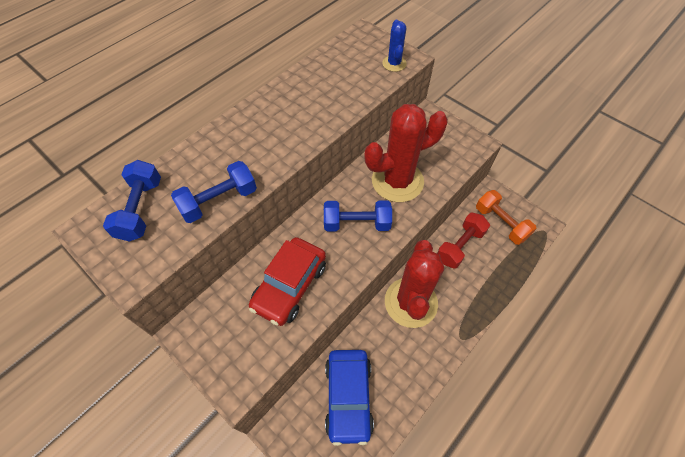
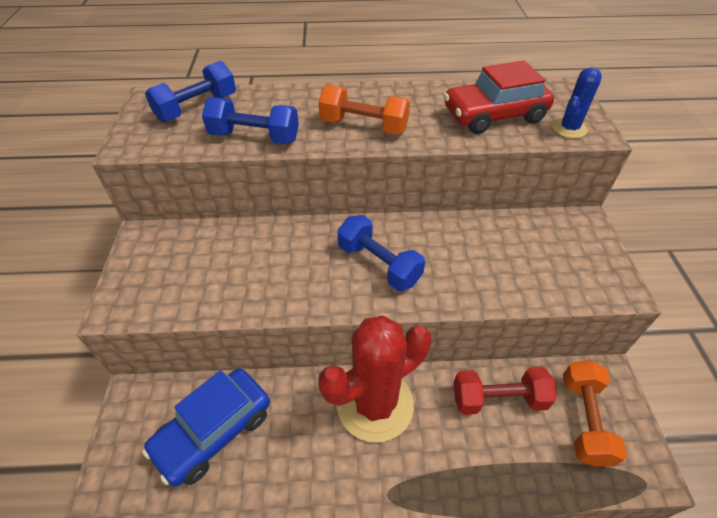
camera: 45 degrees right, 10 degrees down
(280, 141) = (364, 126): none -> orange dumbbell
(290, 286) = (255, 267): red car -> red car (494, 115)
(397, 181) = (469, 258): red cactus -> none

